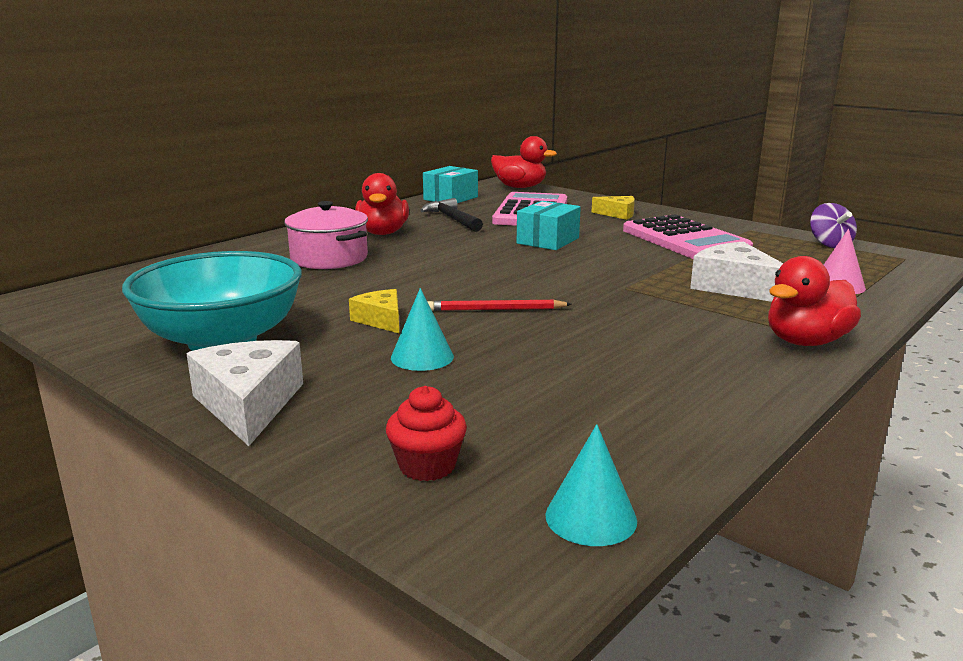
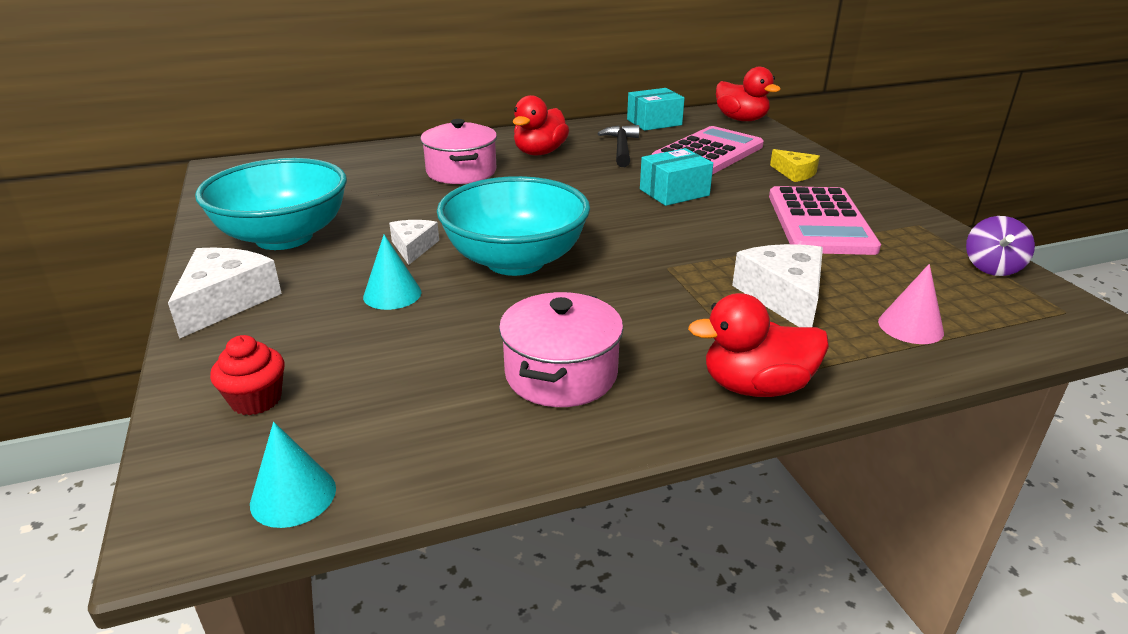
camera: 30 degrees right, 10 degrees up
(381, 320) = (413, 247): yellow cheese -> white cheese
(495, 309) = (515, 261): red pencil -> turquoise bowl
(663, 371) = (561, 374): none -> pink pot

